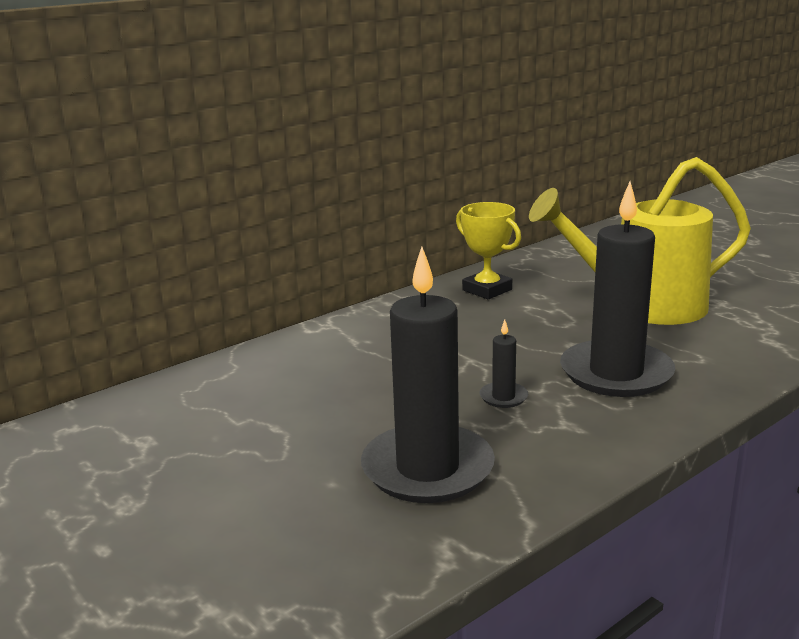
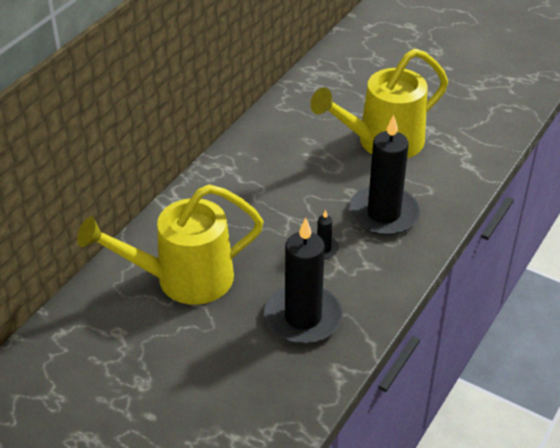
camera: 20 degrees left, 20 degrees up
(277, 399) = (182, 279): none -> yellow watering can
(487, 290) = (271, 140): yellow trophy -> none

